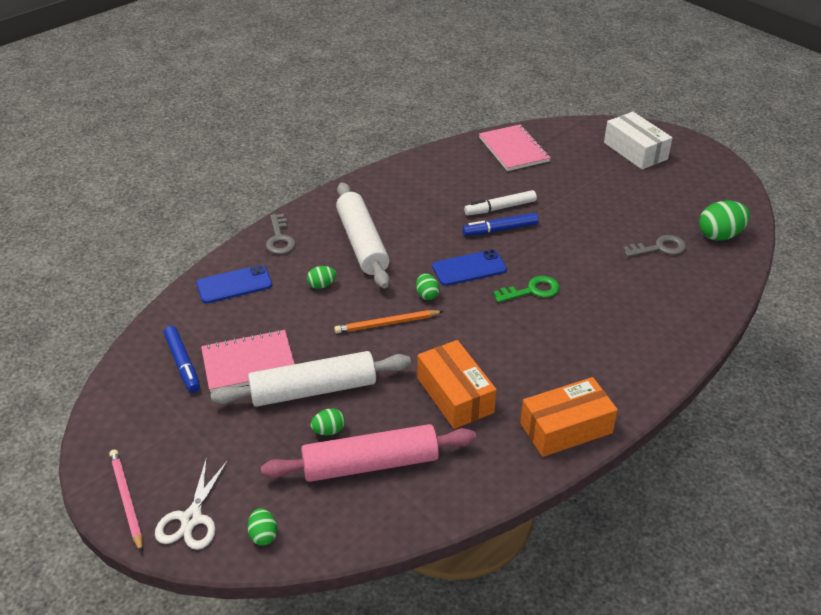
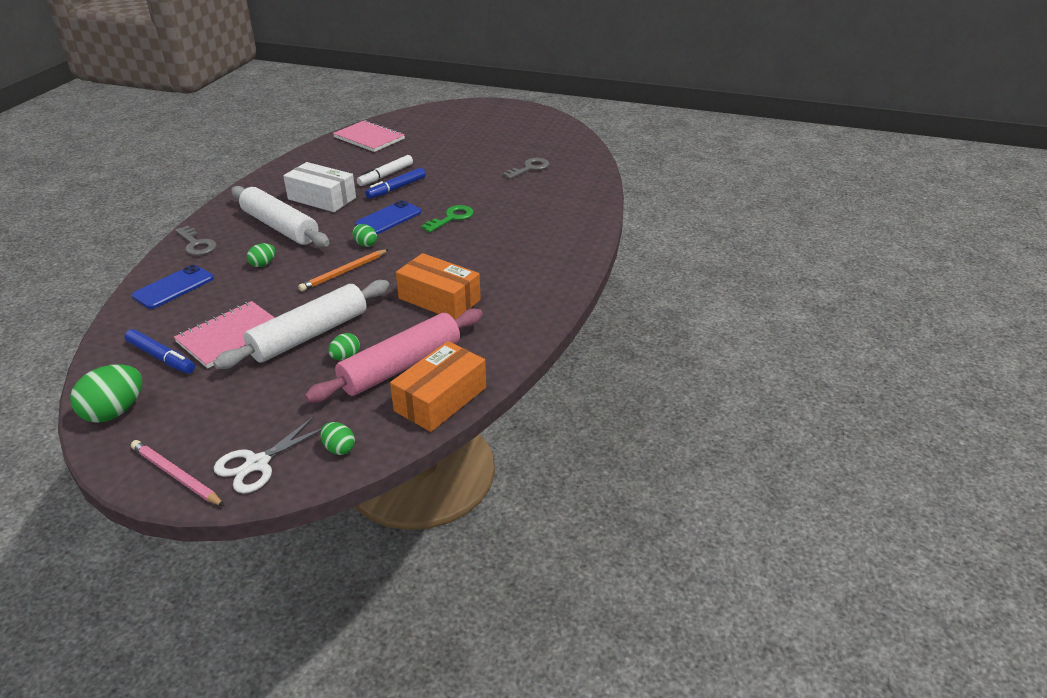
camera: 30 degrees left, 5 degrees down
(192, 519) = (257, 464): white scissors -> white scissors turned 60 degrees clockwise
(566, 428) = (543, 291): orange box -> orange box (440, 399)
(635, 151) = (467, 118): white box -> white box (322, 198)
(720, 235) = (566, 151): green egg -> green egg (115, 412)

